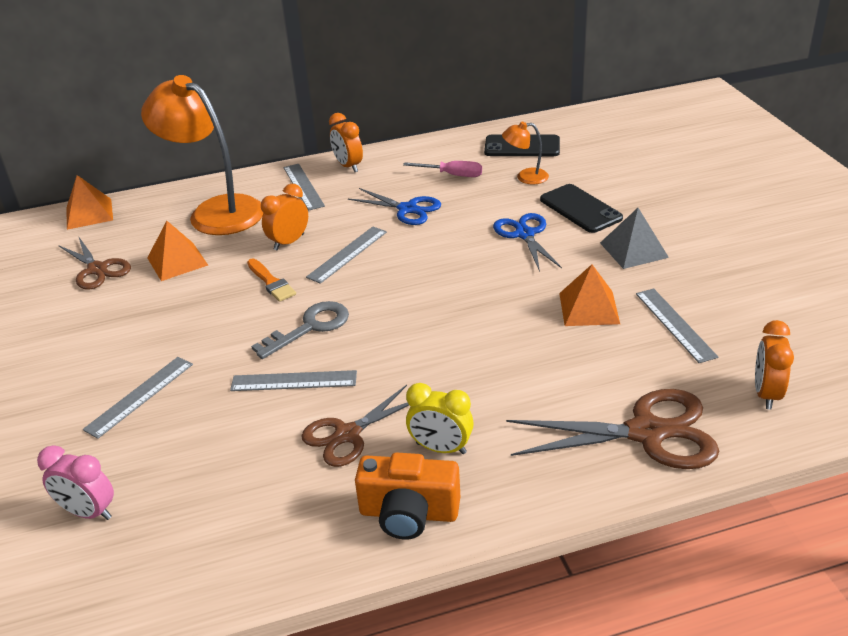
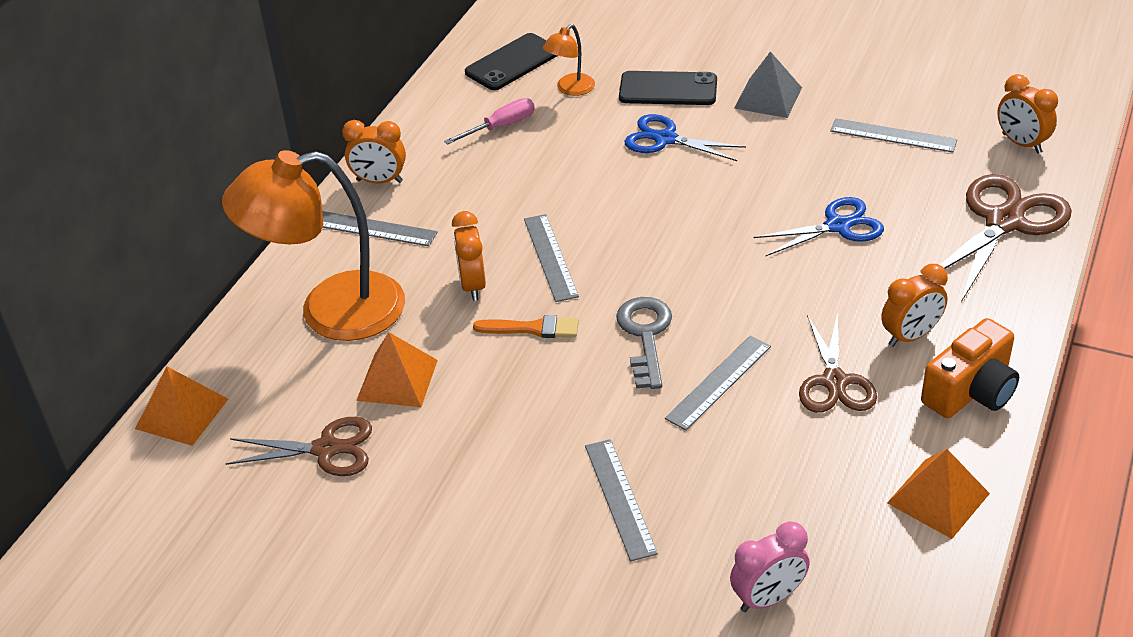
camera: 50 degrees left, 5 degrees up
(407, 209) = (522, 183): blue scissors -> blue scissors (838, 226)
(441, 448) = (910, 336): yellow clock -> orange clock
(588, 308) = (819, 164): orange pyramid -> orange pyramid (938, 498)

